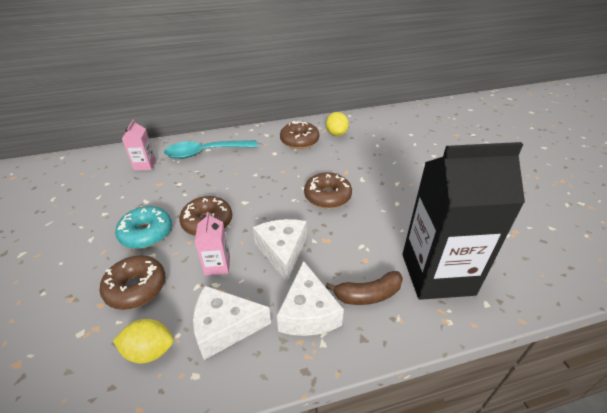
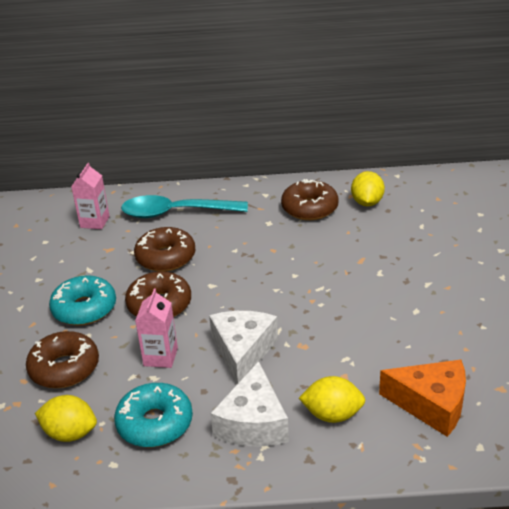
camera: 15 degrees right, 5 degrees down
(225, 327) = (155, 423): white cheese -> turquoise donut
(327, 196) = (323, 290): brown donut -> brown donut (166, 257)
(368, 294) = (332, 414): brown banana -> yellow lemon
(437, 274) = (431, 404): black carton -> orange cheese

